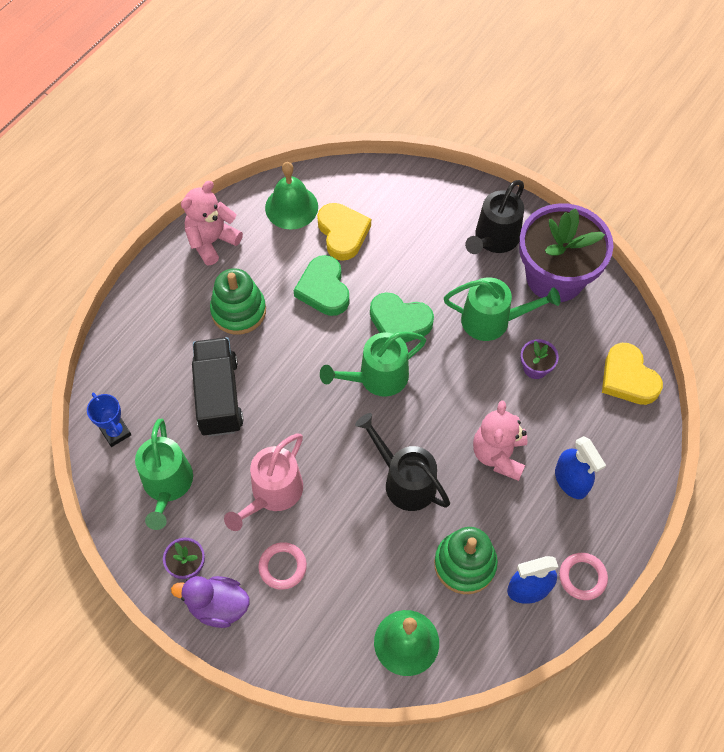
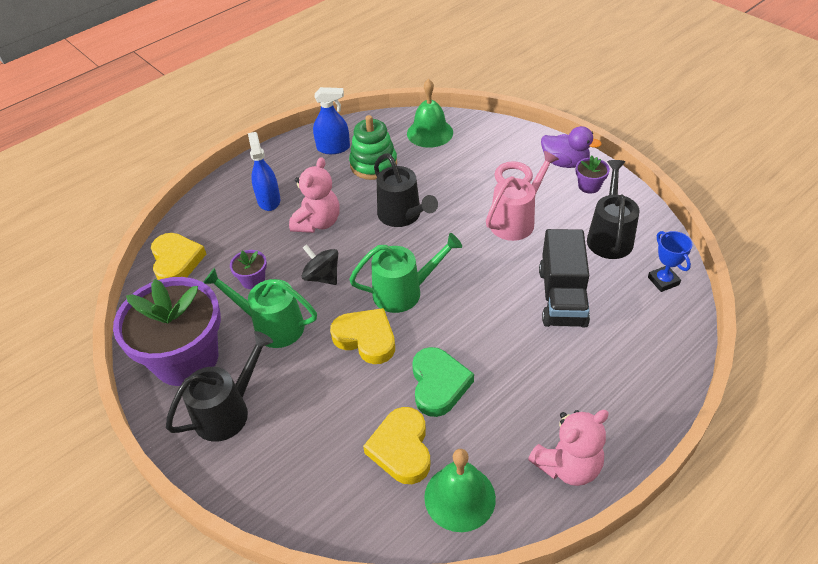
camera: 165 degrees left, 15 degrees down
(167, 485) = (609, 236): green watering can -> black watering can
(238, 311) = (538, 375): green stacking toy -> none
(399, 322) = (366, 338): green heart -> yellow heart
(466, 383) = (322, 277): none -> black spinning top
(582, 577) = (292, 149): pink ring -> none

